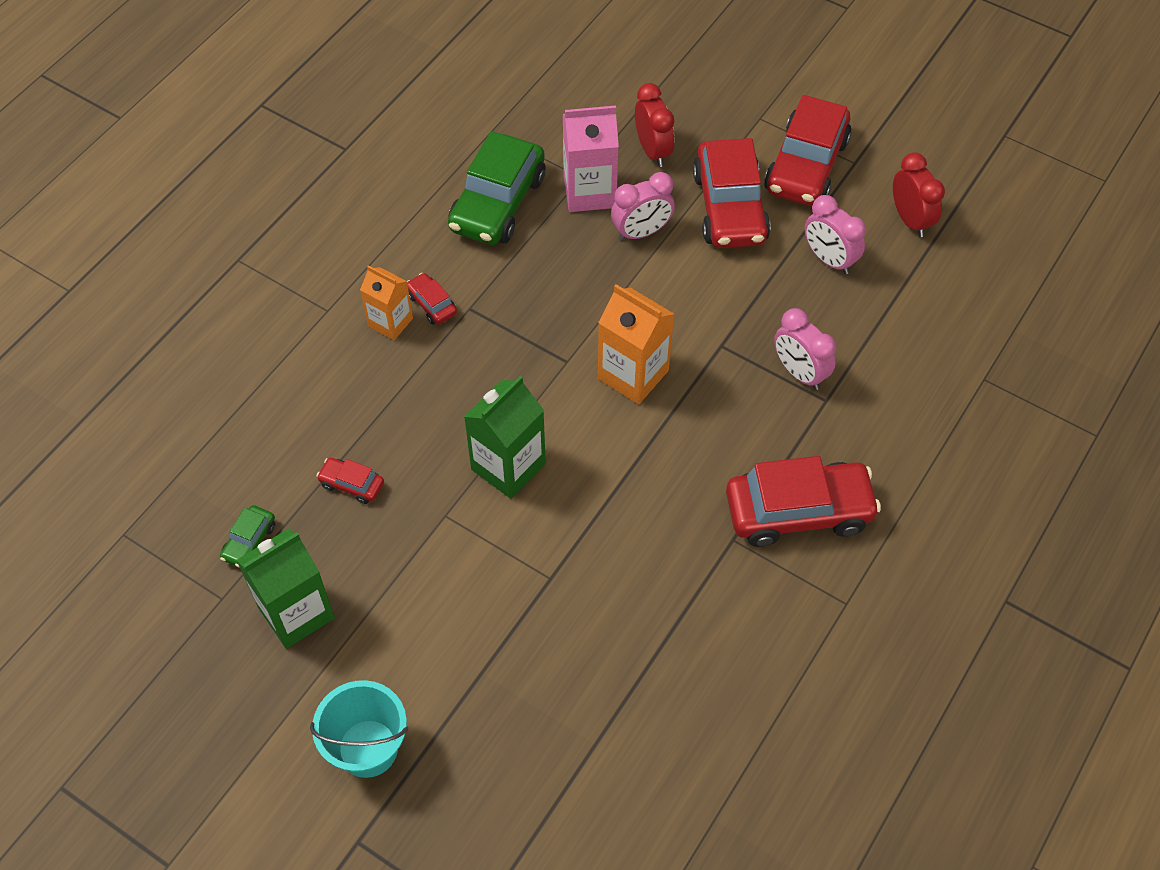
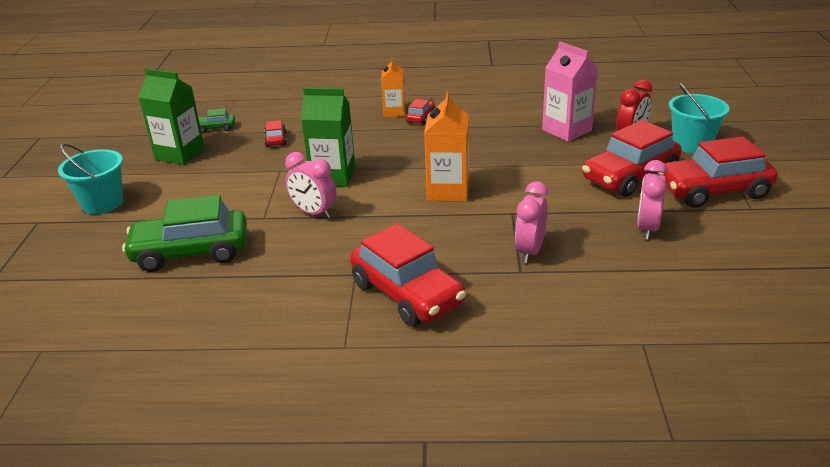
camera: 60 degrees right, 25 degrees down
(497, 203) = (516, 109): green car -> green car (191, 252)
(641, 232) = (562, 155): pink clock -> pink clock (314, 213)
(710, 116) = (691, 144): none -> turquoise bucket
(910, 220) = (741, 250): red clock -> none

